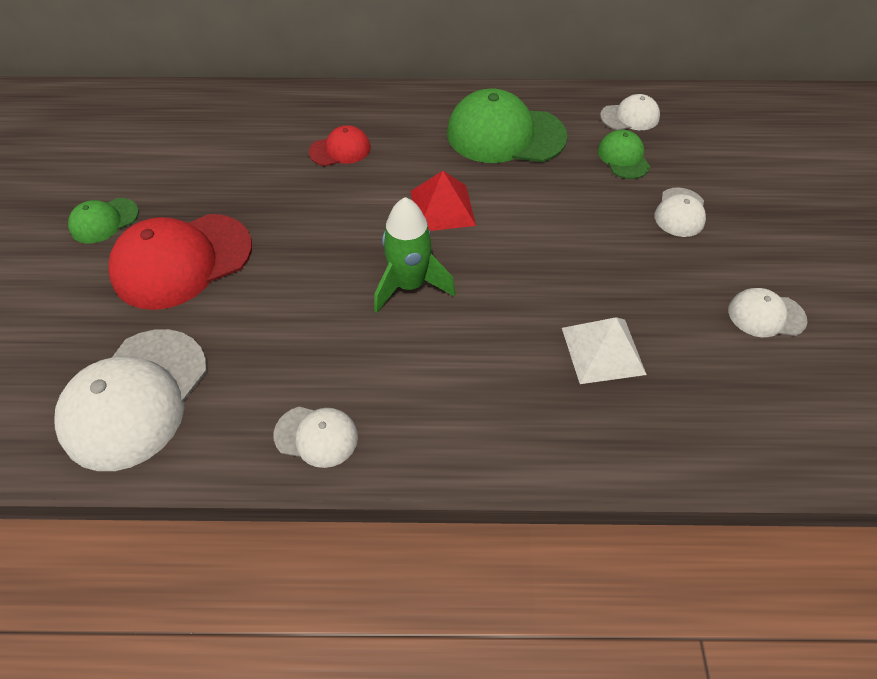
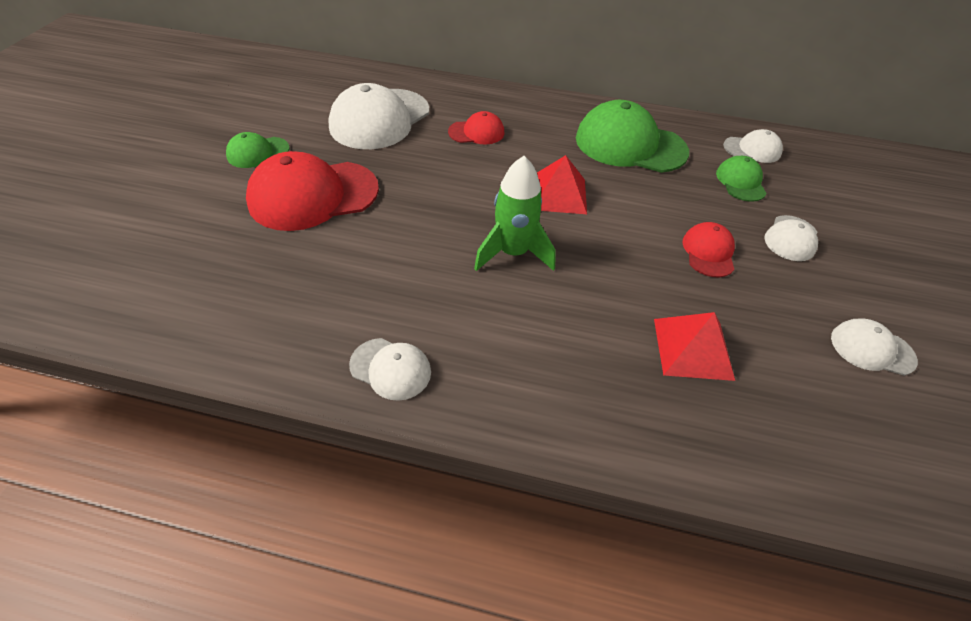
camera: 10 degrees right, 5 degrees down
(135, 398) = (236, 300): white cap -> white cap (380, 119)
(603, 244) = (708, 252): none -> red cap
(603, 351) = (692, 348): white pyramid -> red pyramid

